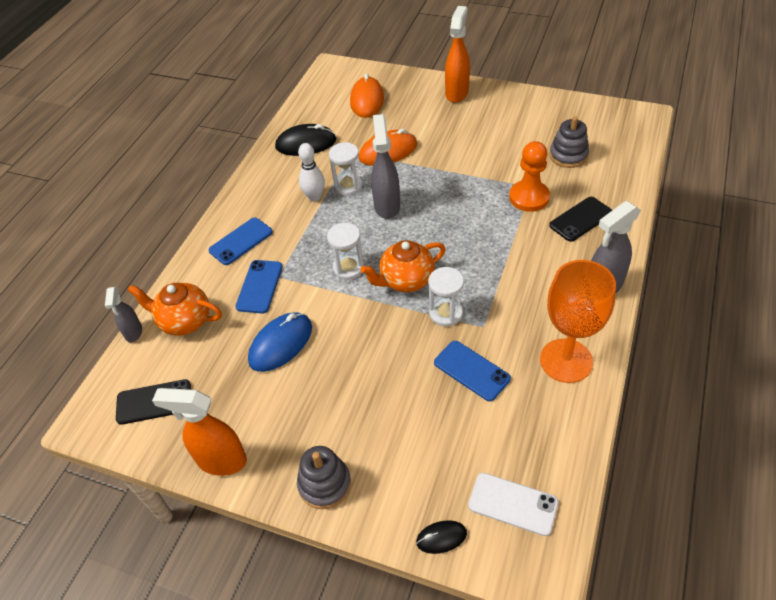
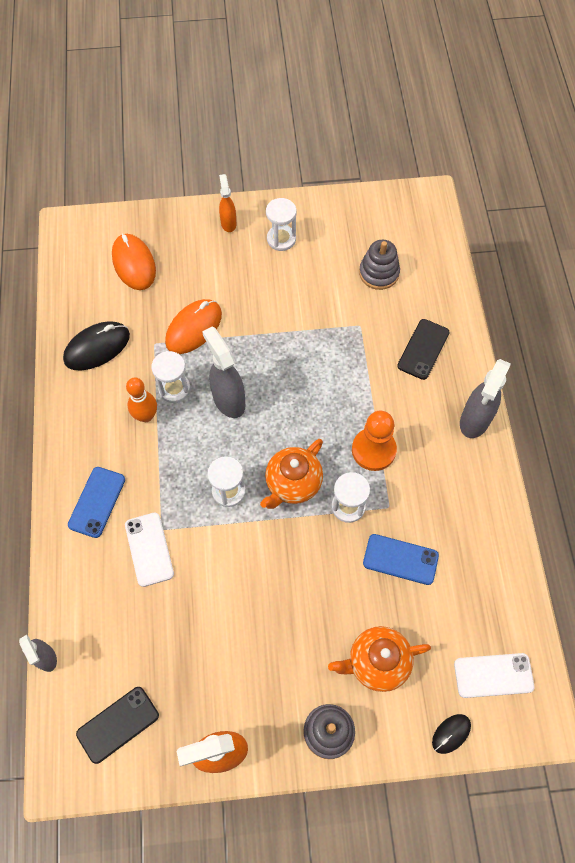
camera: 30 degrees left, 15 degrees up
(184, 321) = (93, 622): orange teapot -> orange teapot (377, 662)
(259, 286) = (149, 549): blue phone -> white phone
(281, 344) = (208, 606): blue mouse -> none
(314, 197) = (146, 416): white bowling pin -> orange bowling pin
(457, 93) = (228, 223): orange spray bottle -> orange spray bottle, size x0.60
(495, 113) = (281, 239): none -> white hourglass
(529, 197) = (364, 339): orange pawn -> orange pawn (373, 450)
(566, 360) = (476, 514): orange goblet -> none

